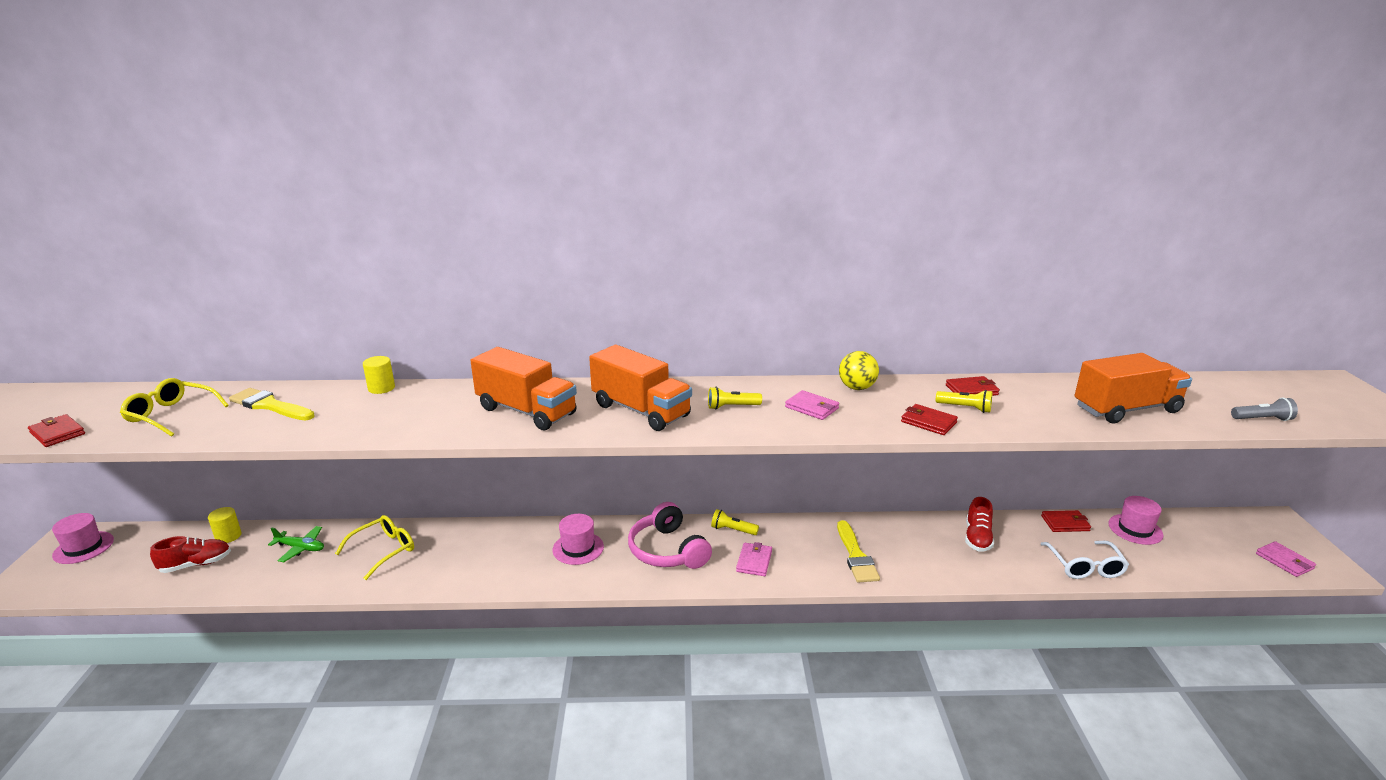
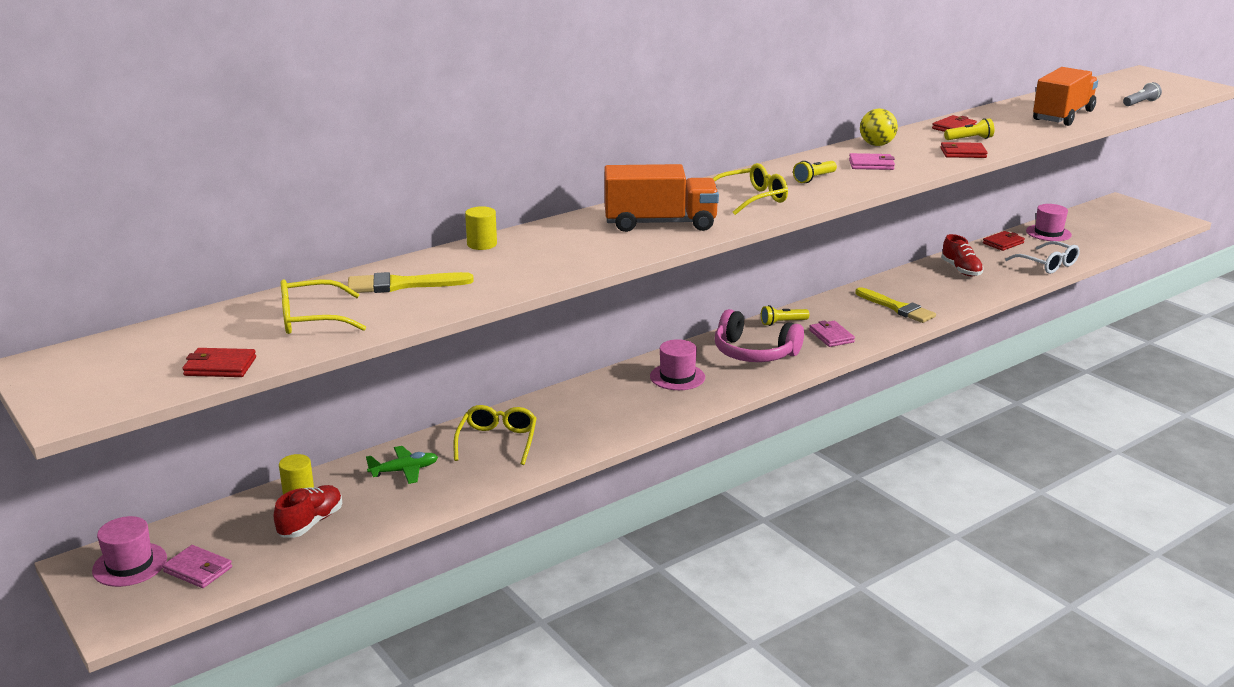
camera: 35 degrees left, 0 degrees up
(641, 410) = (751, 199): orange truck -> yellow glasses
(1284, 561) = (1149, 224): pink wallet -> pink wallet (198, 569)

